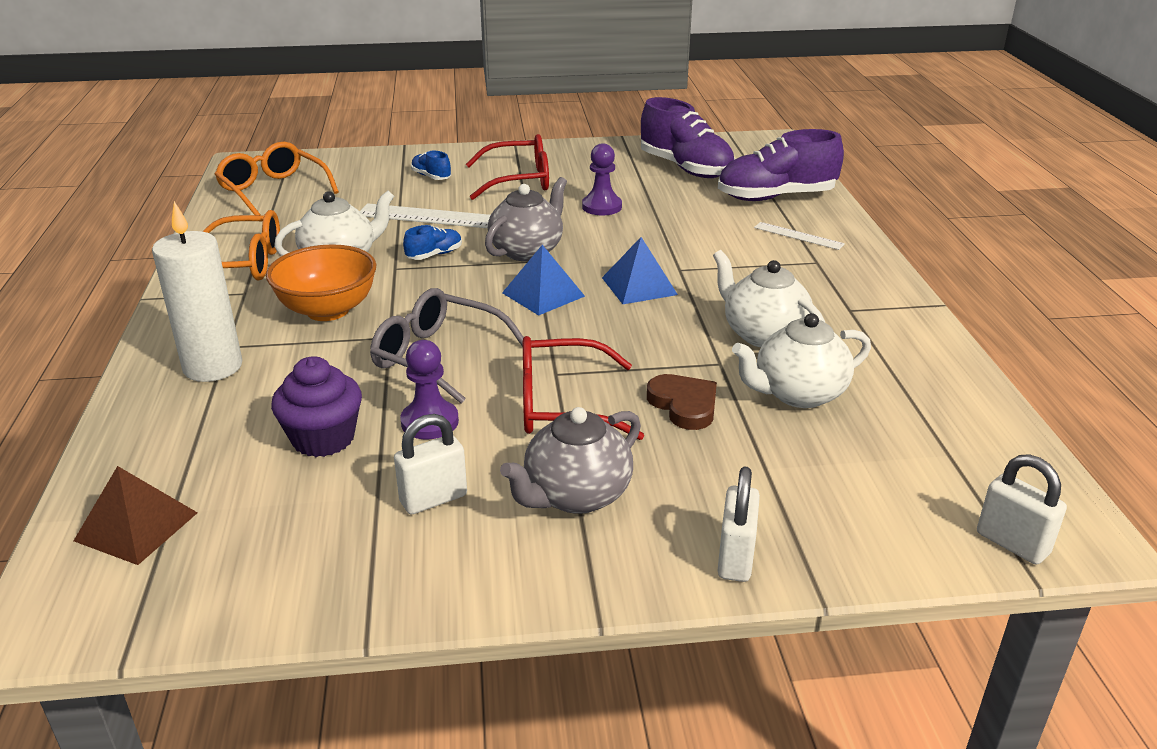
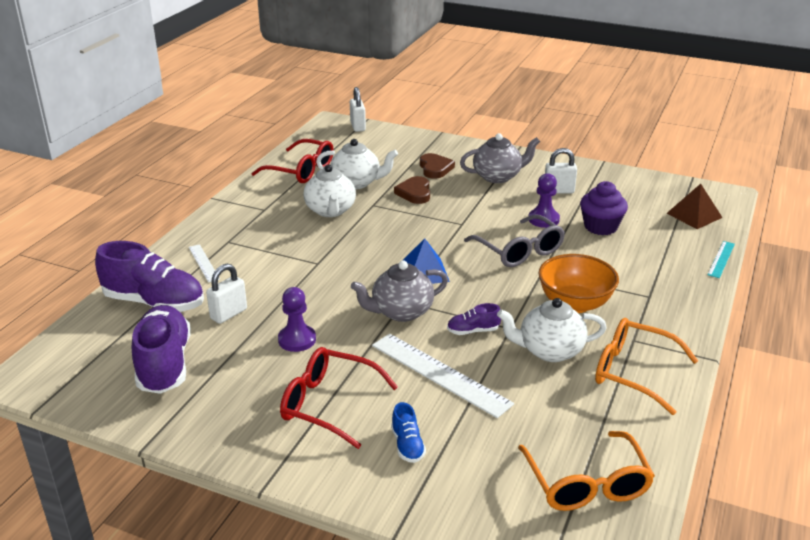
camera: 150 degrees left, 0 degrees up
(101, 438) = (721, 259): none -> turquoise ruler
(213, 367) = (658, 284): white candle -> none
(434, 255) = (473, 331): blue shoe -> purple shoe
(561, 405) = (472, 209): red glasses -> red glasses (301, 170)
(639, 286) = (358, 259): blue pyramid -> none
(711, 473) = (435, 168): none -> brown heart
(735, 558) = (457, 147): white padlock -> white padlock (228, 314)

